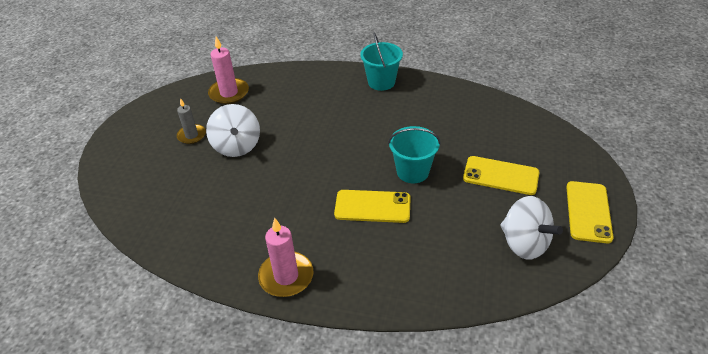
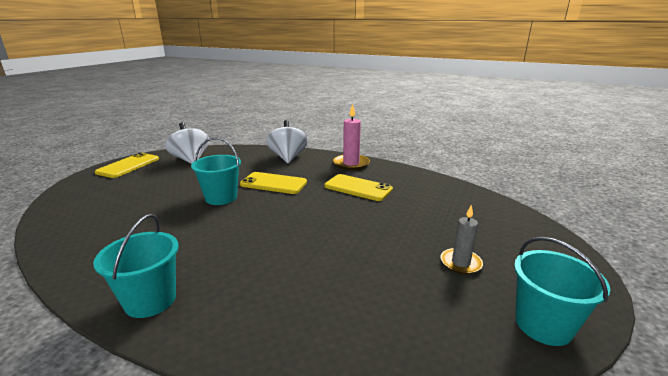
camera: 170 degrees left, 20 degrees down
(162, 105) = (543, 325): none -> turquoise bucket
(229, 93) = (421, 328): pink candle -> none
(237, 146) = (394, 242): white spinning top -> white spinning top (288, 157)
(500, 176) = (154, 187): yellow phone -> yellow phone (358, 188)

